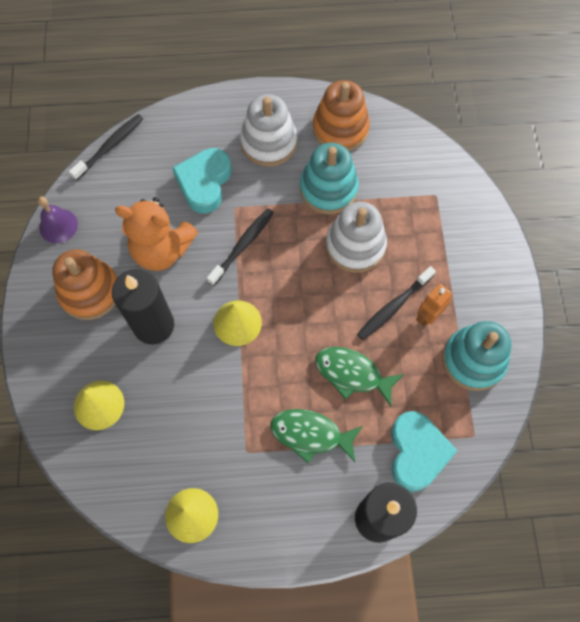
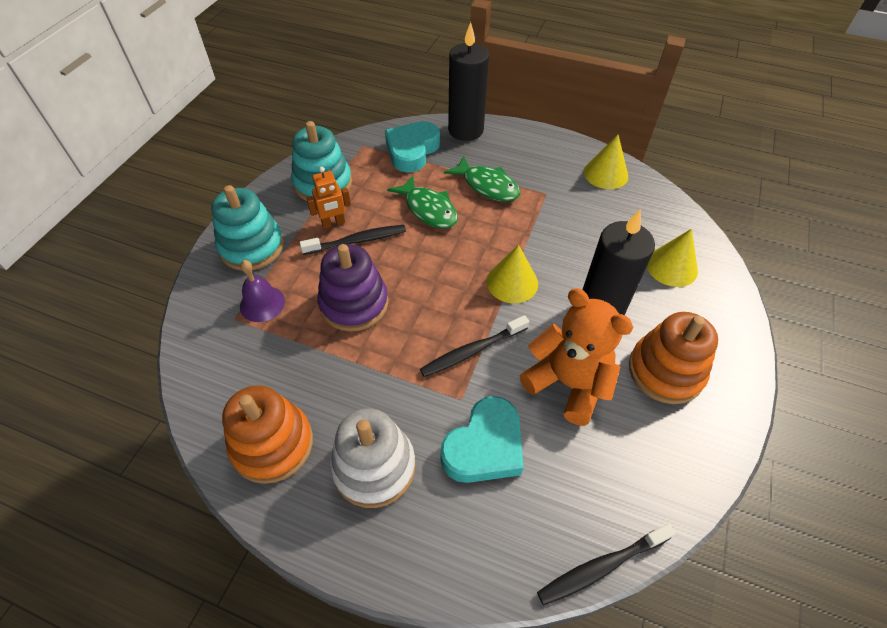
camera: 155 degrees left, 15 degrees down
(58, 226) = (697, 469): purple bell -> purple bell (262, 303)
(328, 189) = (341, 373): turquoise stacking toy -> turquoise stacking toy (252, 247)
(355, 246) = (354, 303): white stacking toy -> purple stacking toy

